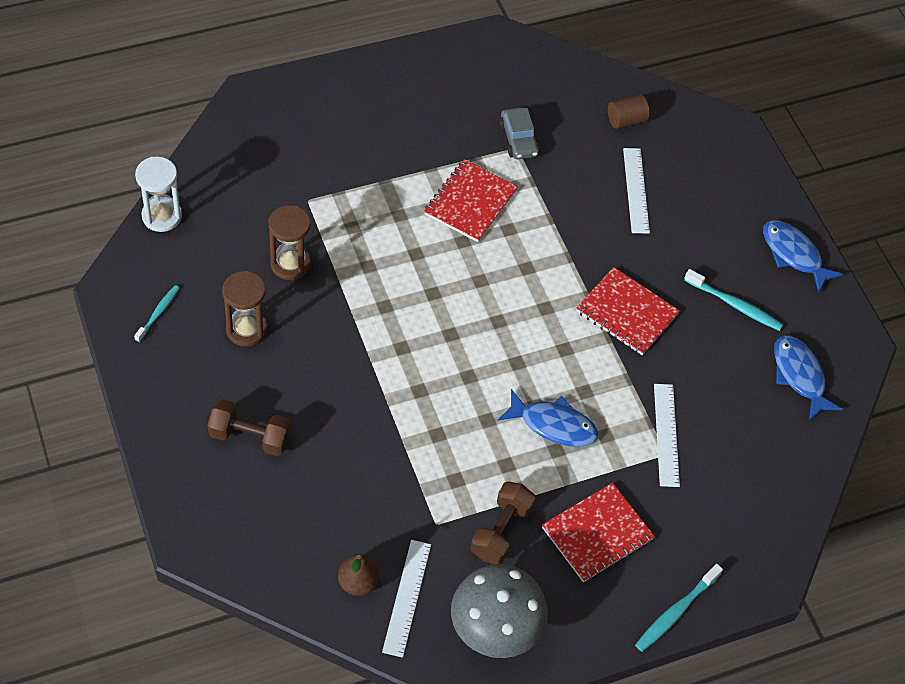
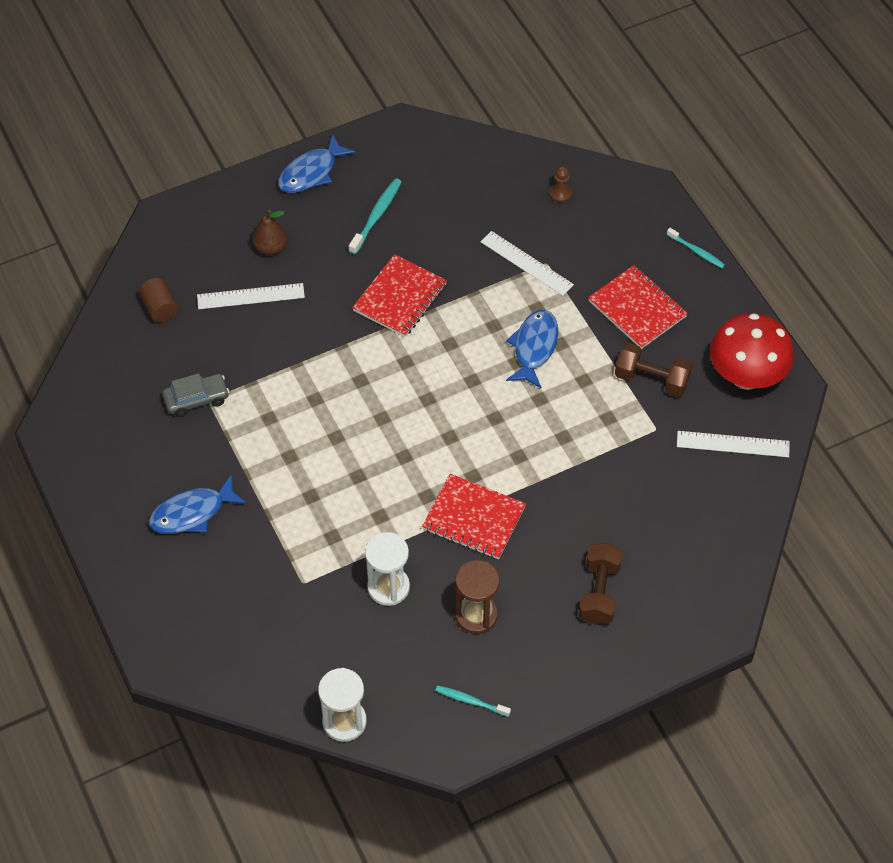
camera: 90 degrees left, 0 degrees up
(290, 264) = (388, 587): brown hourglass -> white hourglass
(358, 582) = (728, 483): brown pear -> brown pear (271, 248)
(470, 202) = (285, 435): red notebook -> red notebook (474, 518)
(495, 630) = (746, 376): grey mushroom -> red mushroom
(666, 434) = (526, 263): white ruler -> white ruler turned 45 degrees clockwise
(676, 612) = (696, 251): turquoise toothbrush -> turquoise toothbrush, size x0.66
(763, 483) = (560, 194): none -> brown pawn
(799, 376) = (445, 169): blue fish -> blue fish (192, 513)

